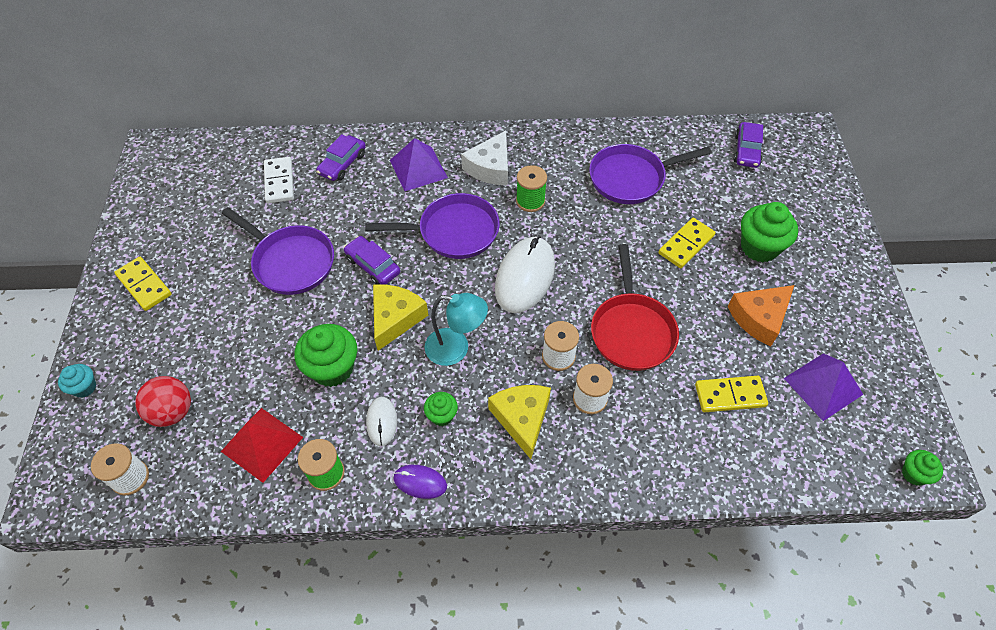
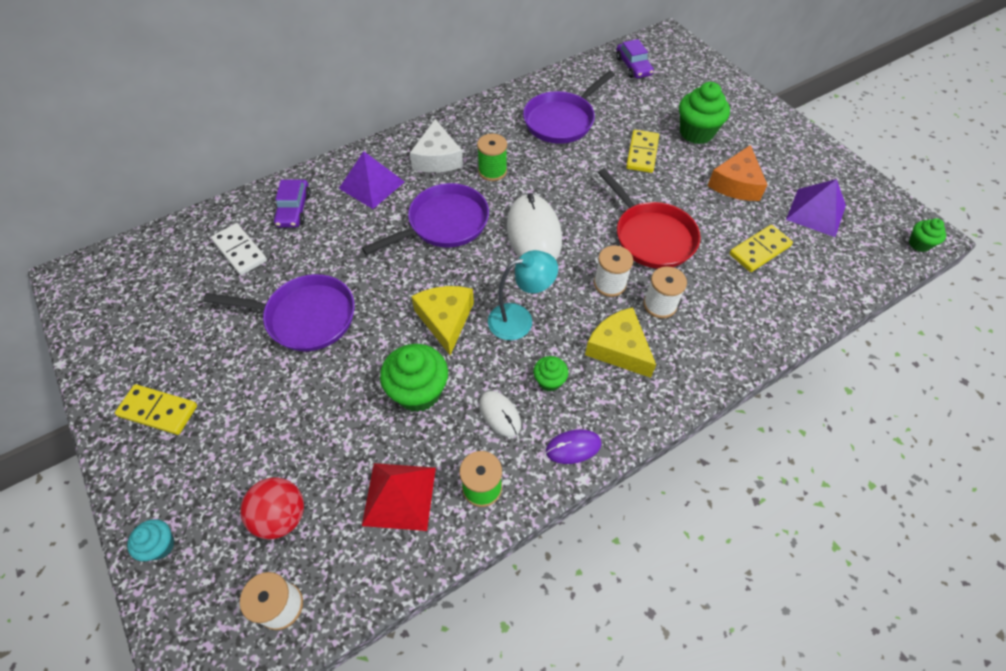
camera: 30 degrees left, 0 degrees up
(373, 265) = (390, 284): purple car -> none

